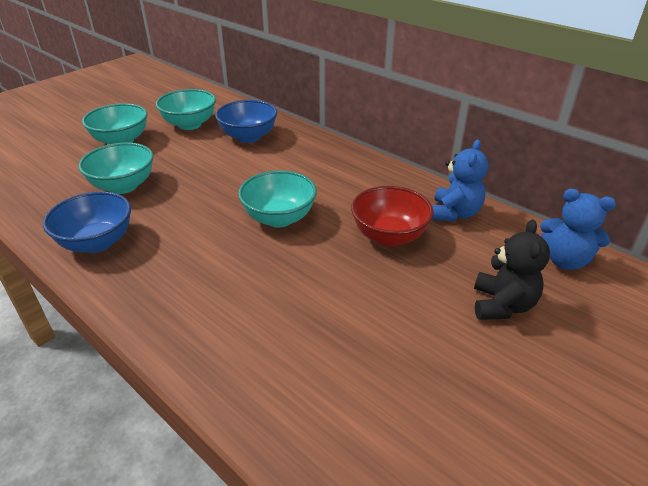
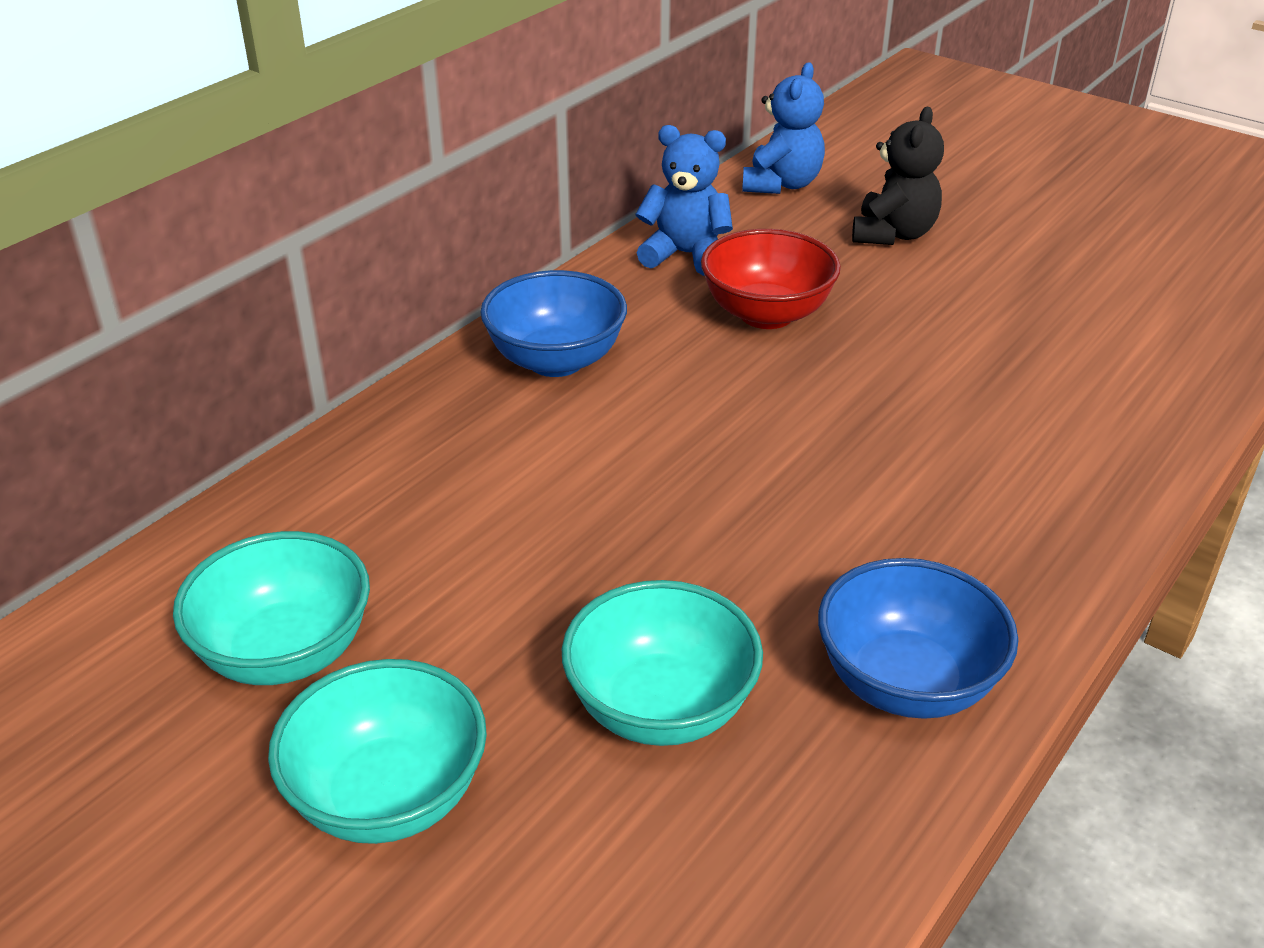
camera: 95 degrees left, 0 degrees up
(248, 137) = (383, 519): blue bowl -> blue bowl (556, 361)
(279, 218) = (744, 432): turquoise bowl -> none
(502, 305) = (893, 234): black teddy bear -> black teddy bear turned 105 degrees clockwise

